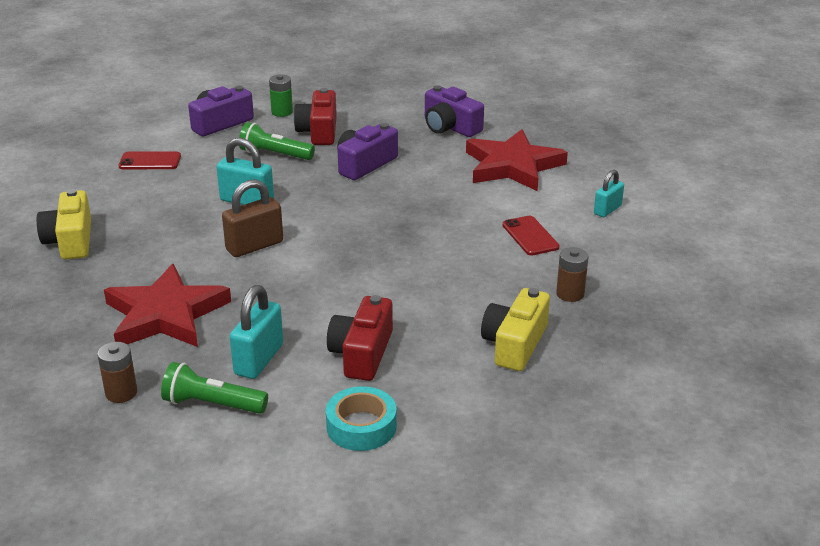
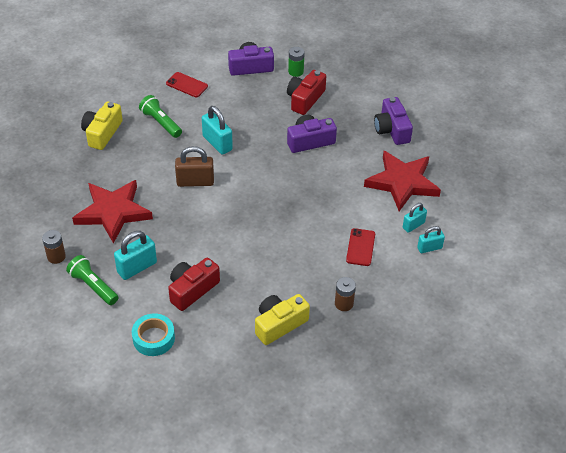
camera: 30 degrees right, 15 degrees up
(275, 154) = (262, 109): green flashlight -> green flashlight (161, 123)
(567, 197) = (413, 225): none -> turquoise padlock

